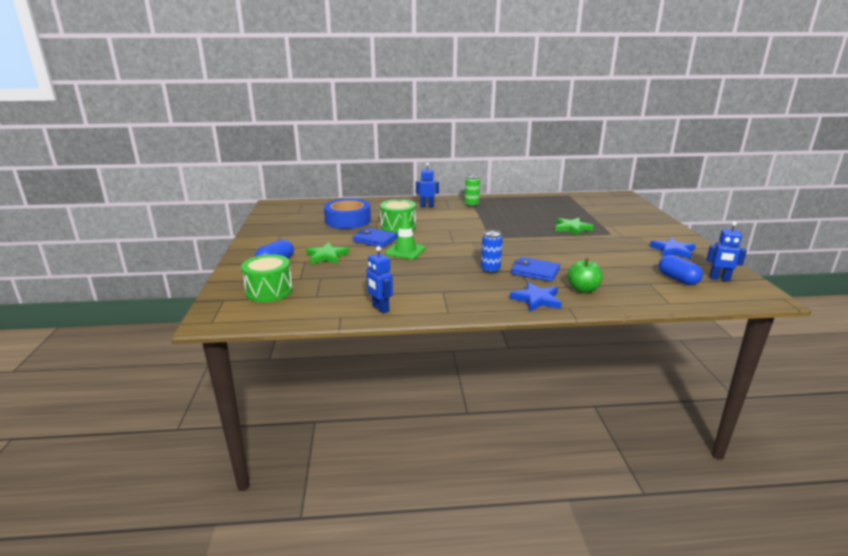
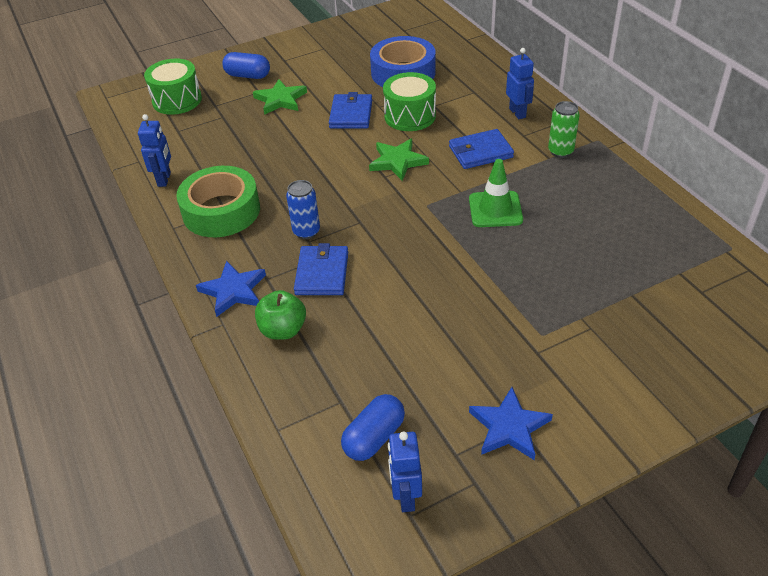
camera: 70 degrees right, 20 degrees up
(380, 308) = (164, 179): blue robot -> blue robot turned 150 degrees clockwise
(405, 251) = (329, 147): green traffic cone -> green traffic cone (495, 209)
(443, 292) = (221, 211): none -> green tape
(454, 219) = (480, 152): none -> blue wallet
(572, 228) = (533, 282): green star -> green star (398, 161)

